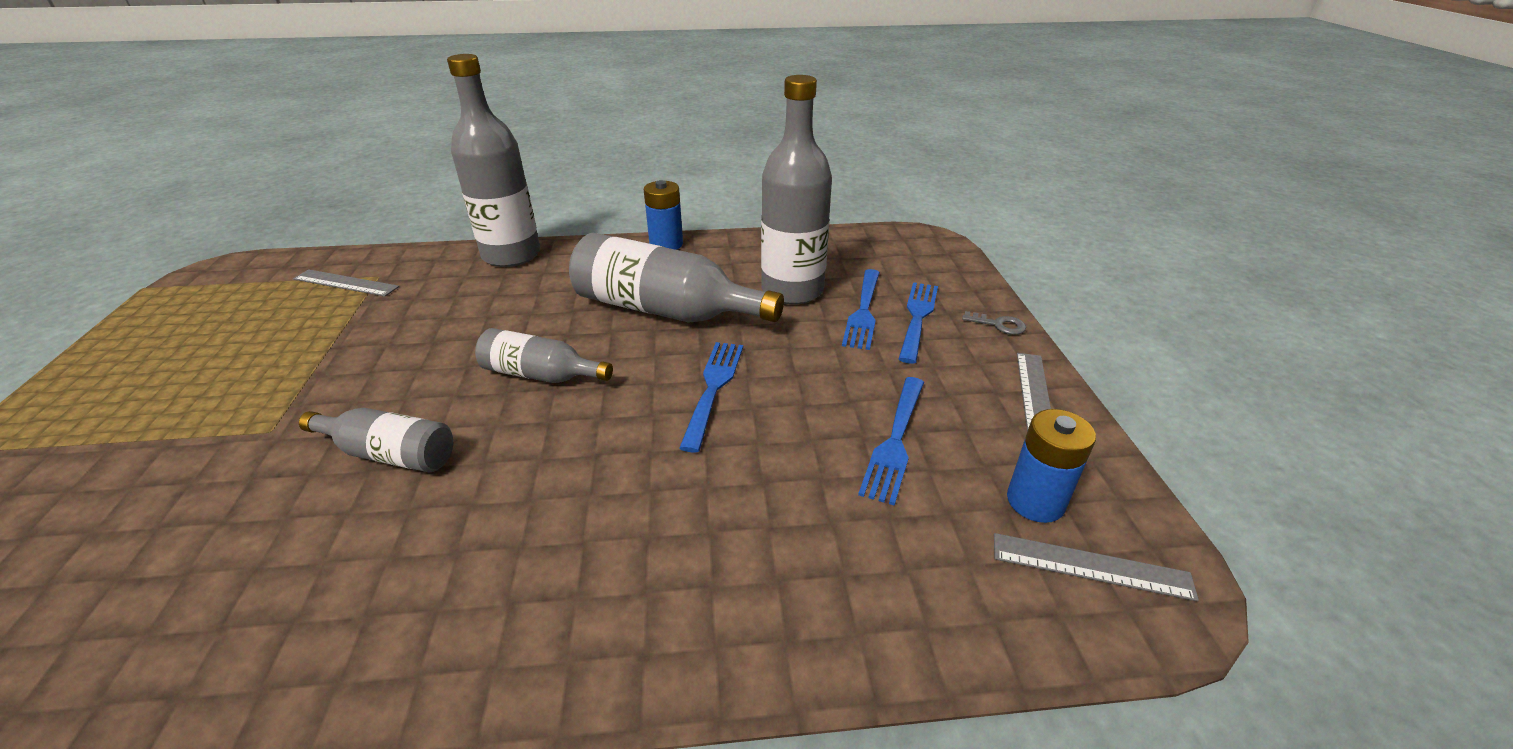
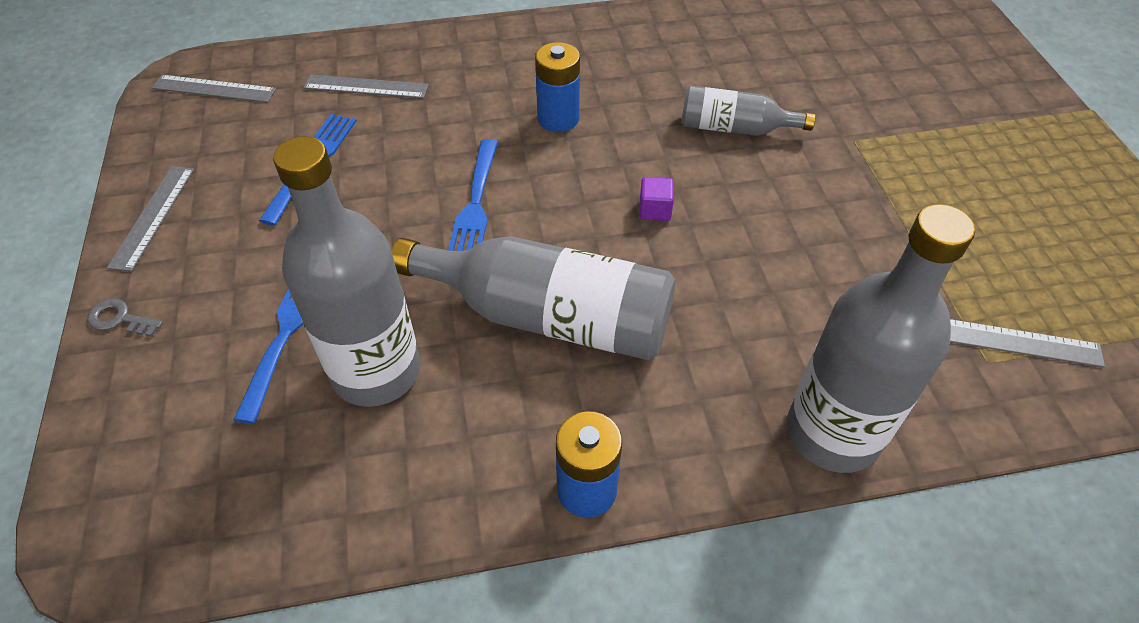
camera: 175 degrees right, 15 degrees up
(541, 374) = (655, 210): grey bottle -> purple cube
(858, 553) = (366, 87): none -> grey ruler
(917, 317) = (219, 325): blue fork -> none
(1035, 501) = (222, 124): blue battery -> blue battery (558, 118)

